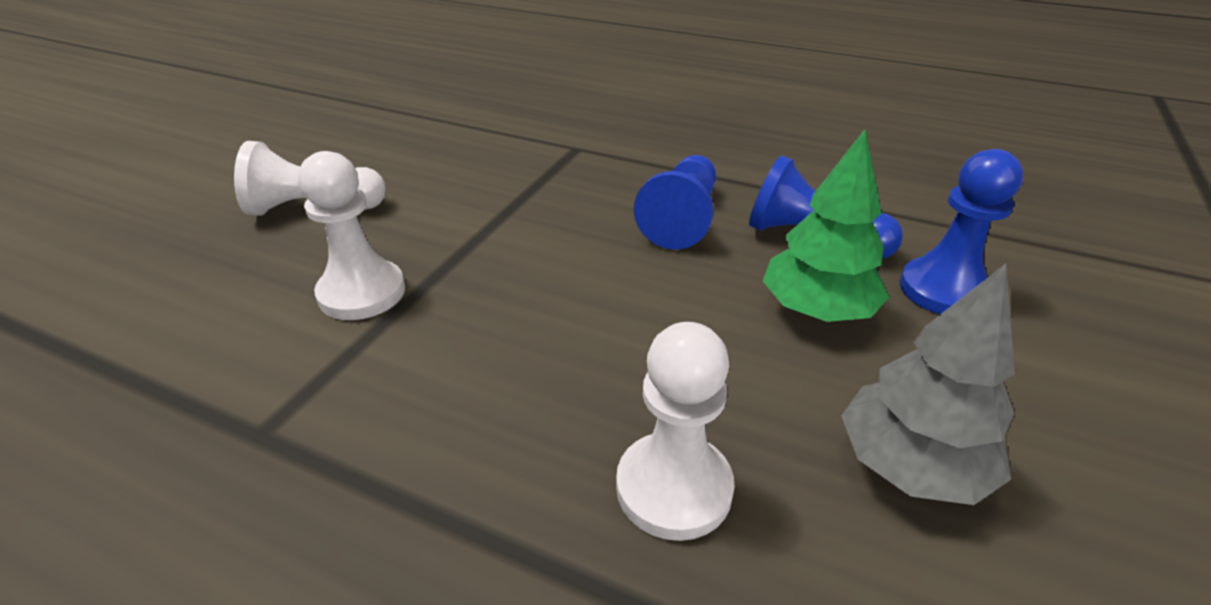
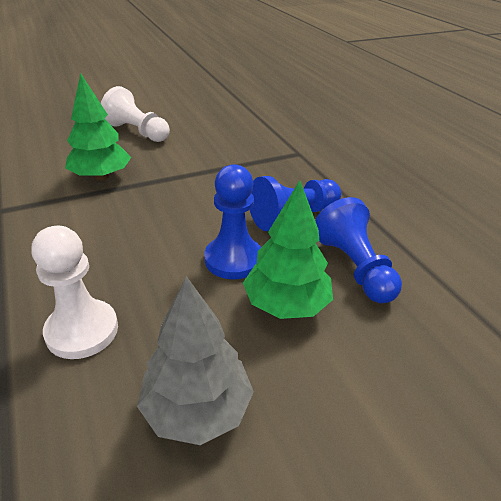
camera: 40 degrees right, 0 degrees up
(362, 293) = (101, 177): white pawn -> green tree
(943, 290) = (392, 346): blue pawn -> blue pawn (233, 259)

